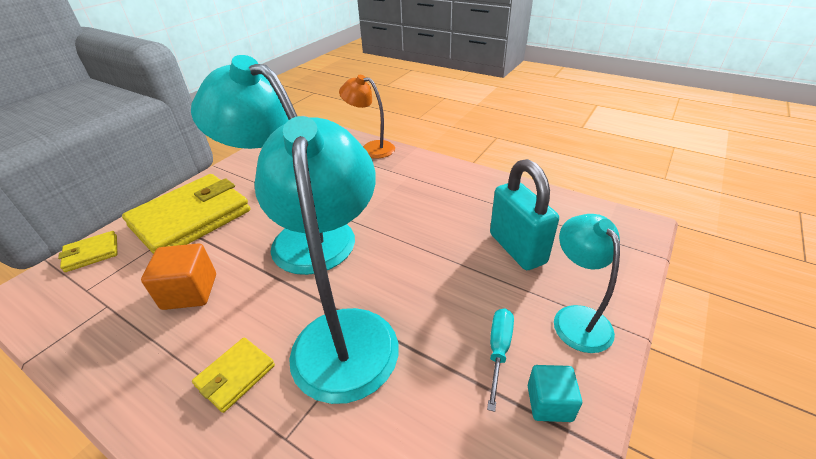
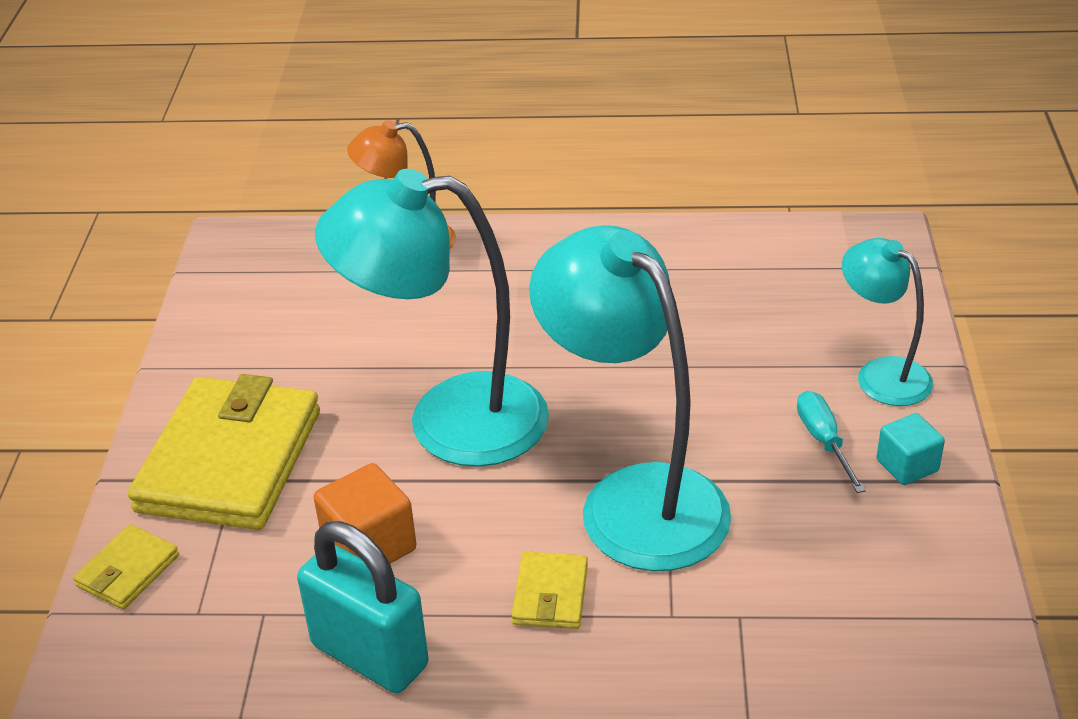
camera: 30 degrees left, 0 degrees up
(517, 248) = (760, 319): turquoise padlock -> turquoise padlock (370, 655)

